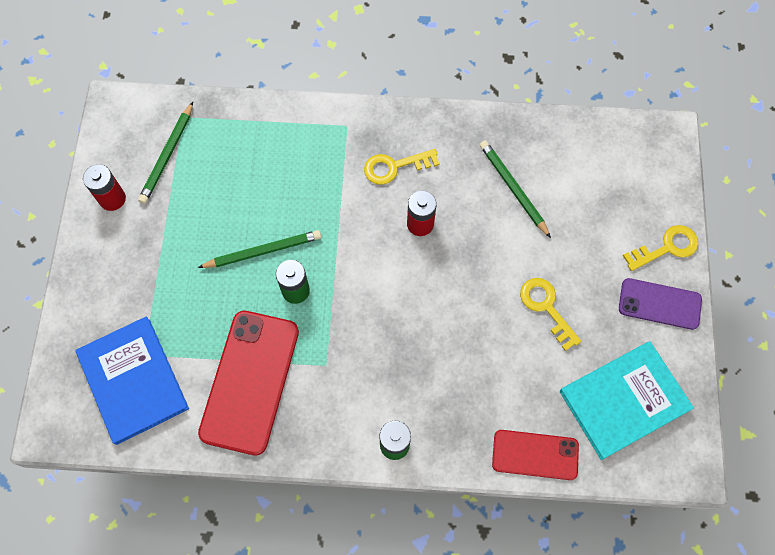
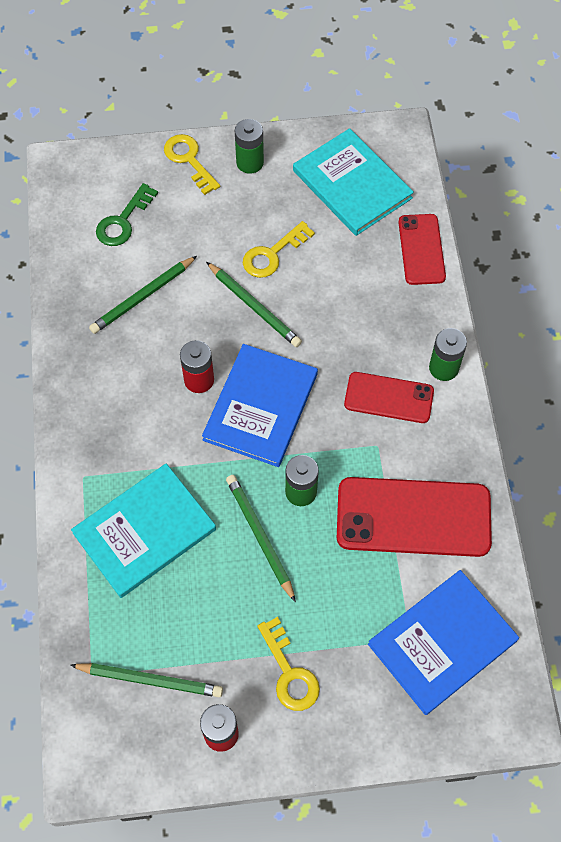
camera: 100 degrees left, 5 degrees down
(288, 165) = (144, 531): none -> turquoise book
(372, 385) = (389, 398): none -> red phone
(384, 271) = (261, 407): none -> blue book
(394, 167) = (132, 416): yellow key -> yellow key (289, 672)
(489, 282) = (254, 306): none -> green pencil
(599, 181) = (123, 221): none -> green key
(659, 304) = (250, 162): purple phone -> green battery

